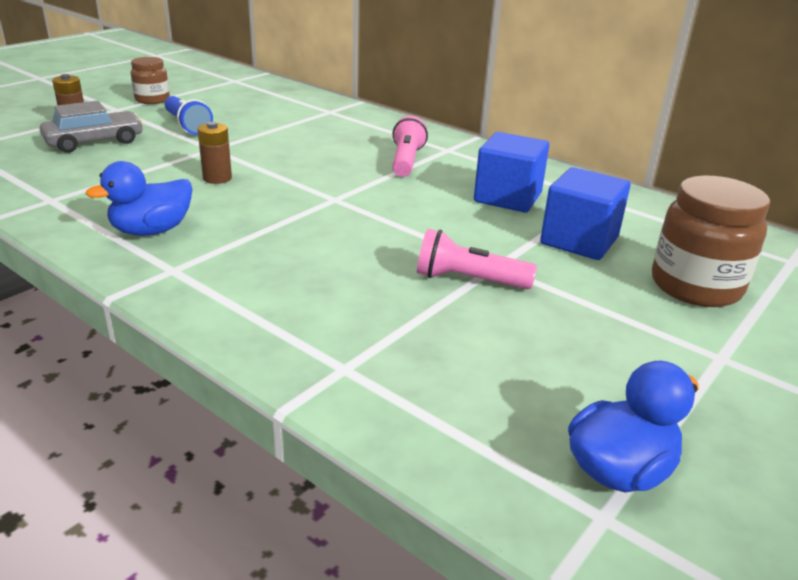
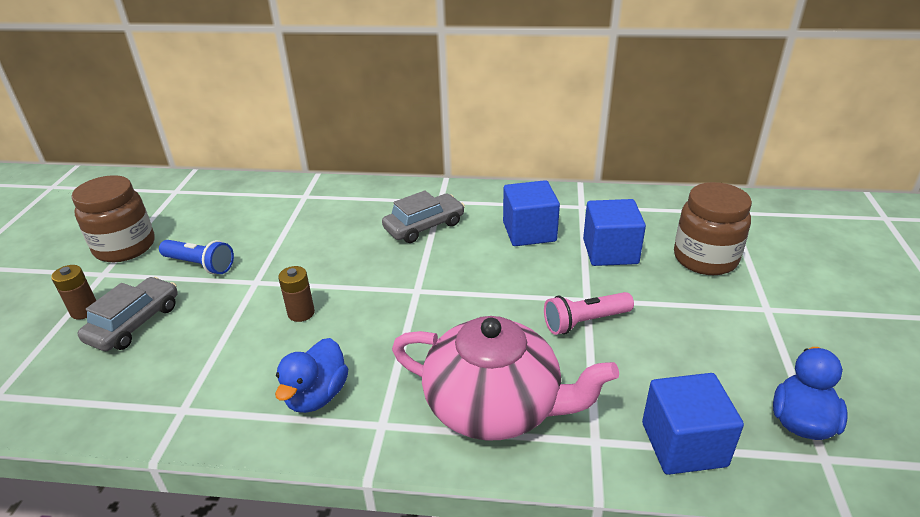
camera: 30 degrees left, 5 degrees up
(152, 100) = (125, 247): brown jar -> brown jar, size x1.67
(286, 300) = (495, 405): none -> pink teapot
(406, 161) = (424, 226): pink flashlight -> grey car
(436, 416) = (683, 444): none -> blue cube

